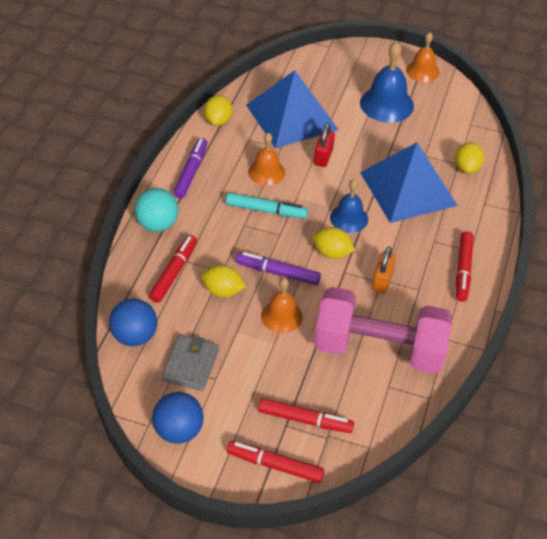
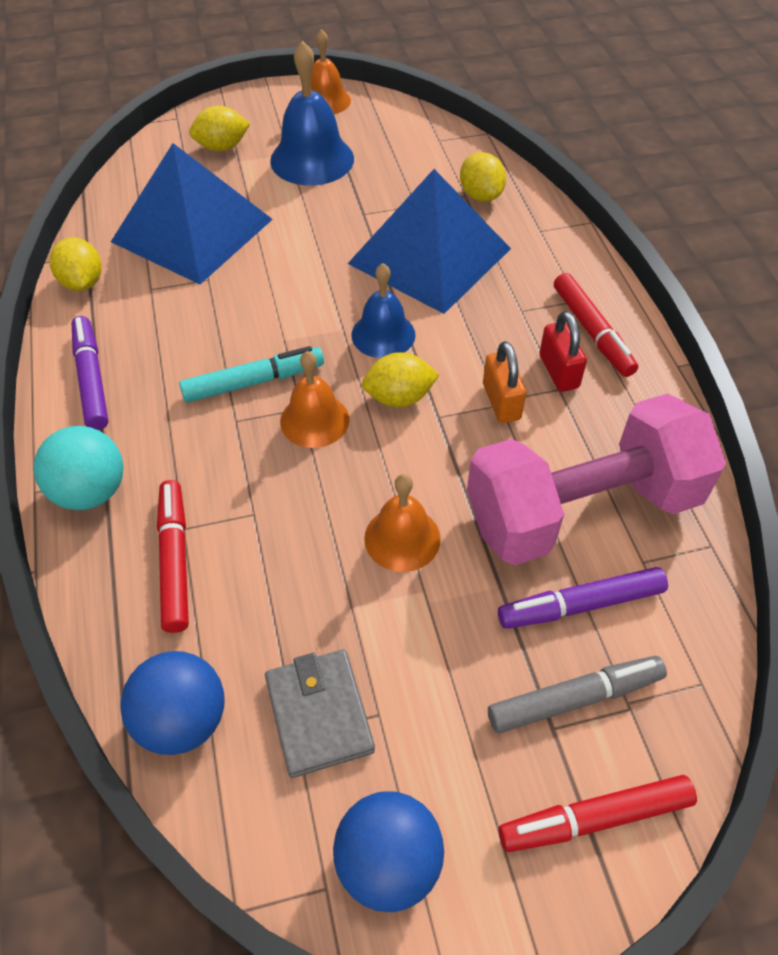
camera: 30 degrees left, 5 degrees up
(222, 291) = (279, 548): yellow lemon -> yellow lemon (222, 147)
(266, 172) = (212, 324): orange bell -> orange bell (314, 420)
(277, 273) = (343, 470): purple marker -> purple marker (580, 605)
(305, 420) = (574, 698): red marker -> grey marker
(323, 157) = (280, 265): red padlock -> red padlock (558, 371)

